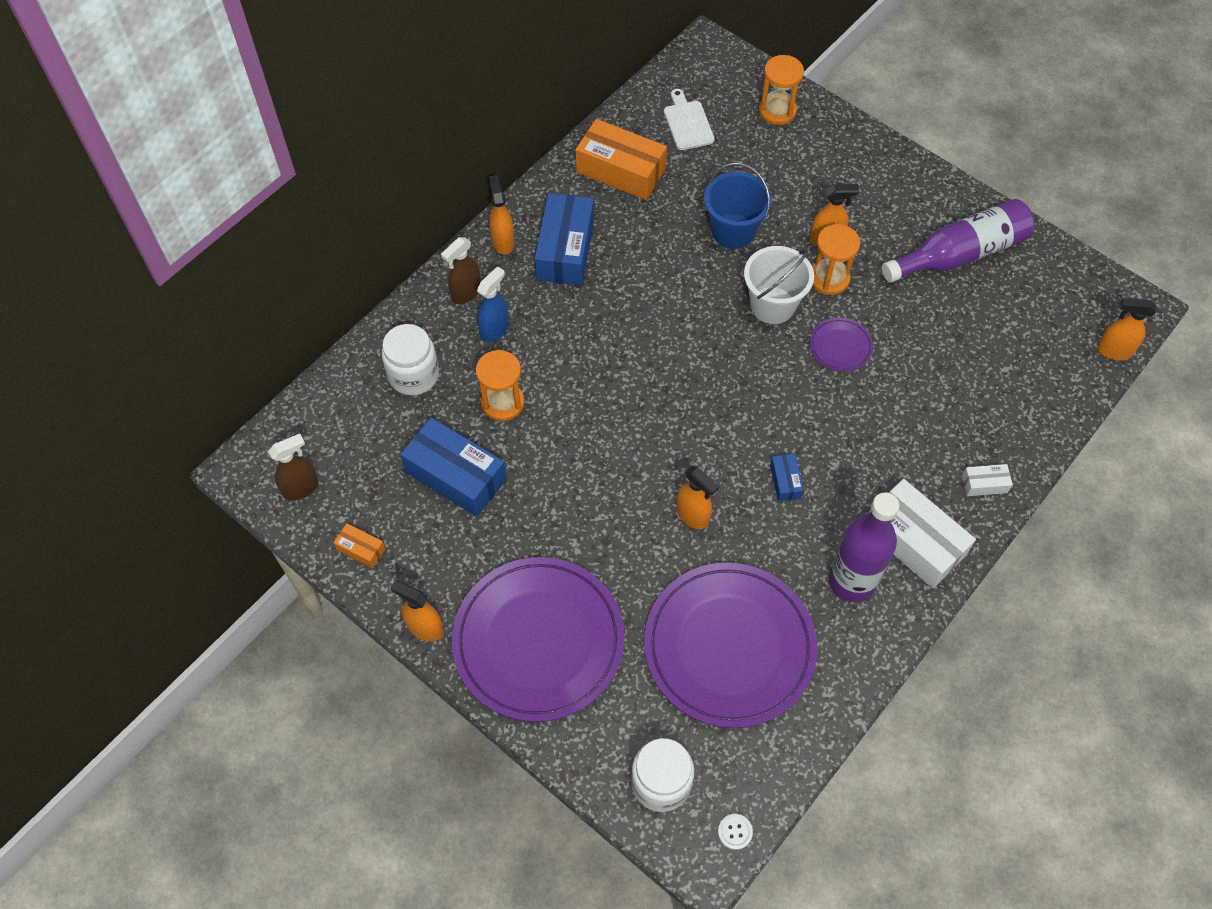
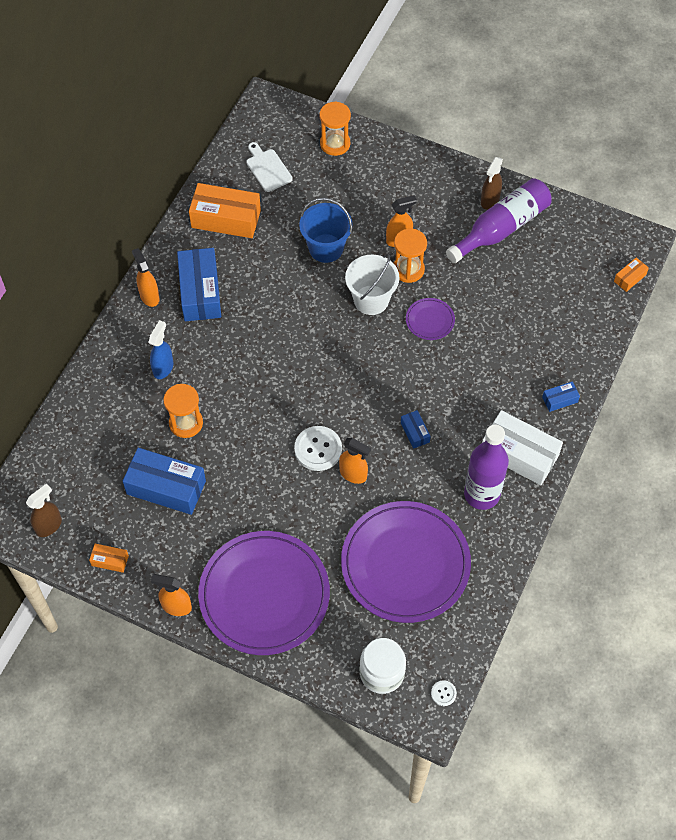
camera: 15 degrees left, 0 degrees up
(414, 375) = (110, 418): white jar -> none
(466, 293) = (132, 344): brown spray bottle -> brown spray bottle (489, 201)
(656, 473) = (318, 449): none -> white button
(984, 484) = (560, 400): white box -> blue box
(1113, 351) = (630, 278): orange spray bottle -> orange box

